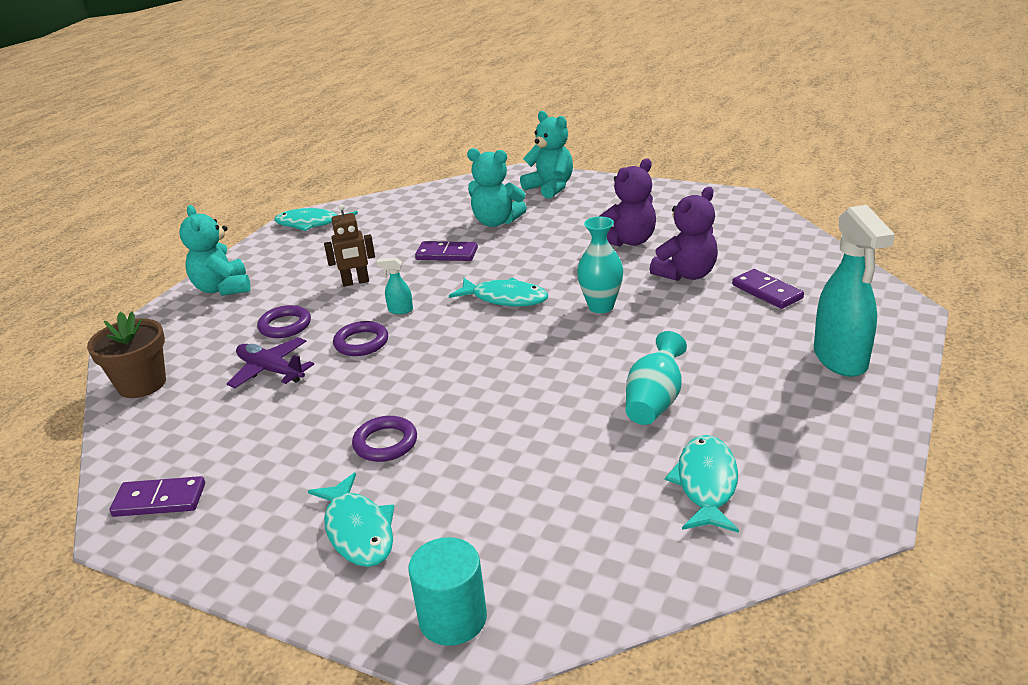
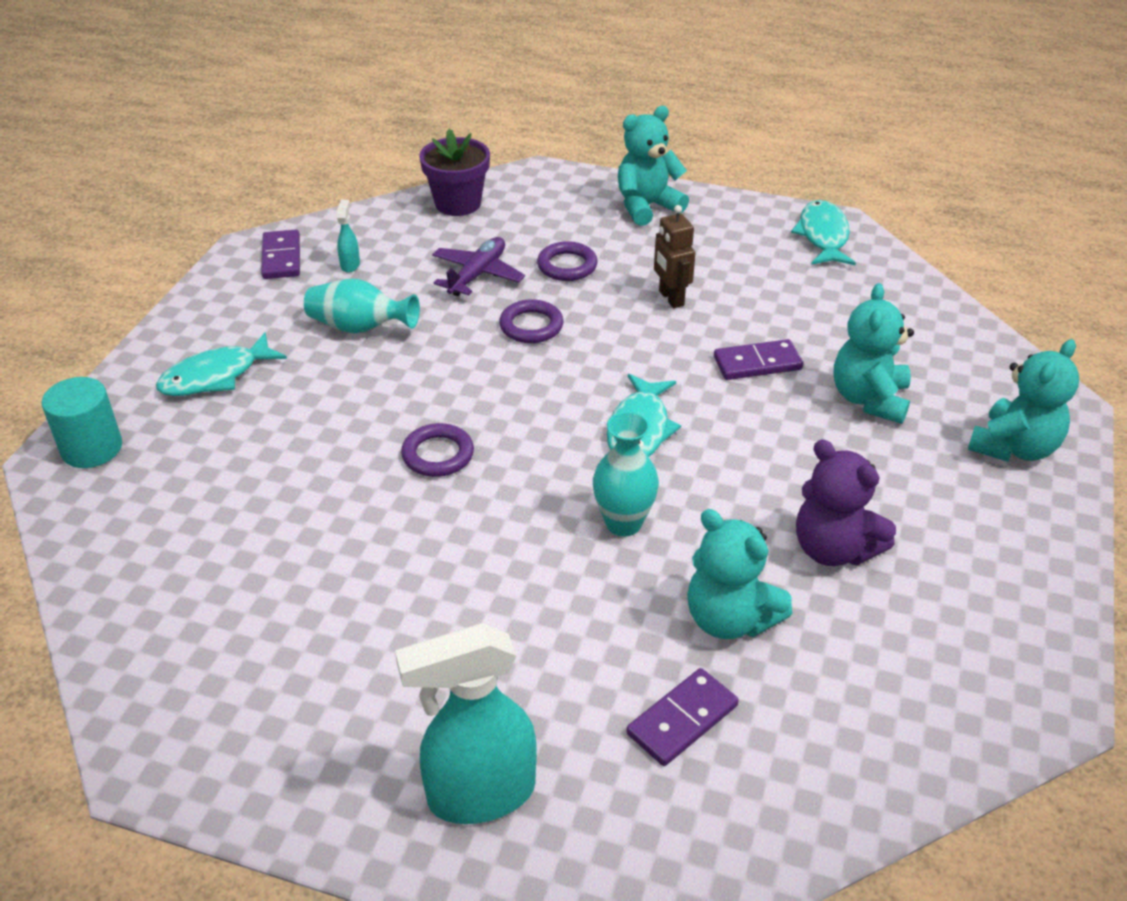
camera: 80 degrees right, 10 degrees up
(142, 384) = (458, 203): brown flower pot -> purple flower pot
(385, 443) = (342, 373): purple ring -> purple ring (438, 454)
(400, 310) = (605, 344): turquoise spray bottle -> turquoise spray bottle (350, 264)
(447, 254) = (757, 363): purple domino -> purple domino turned 75 degrees clockwise
(654, 401) = (394, 580): turquoise vase -> turquoise vase (359, 328)
(686, 274) = (729, 619): purple teddy bear -> turquoise teddy bear
(706, 484) = (230, 625): turquoise fish -> none

